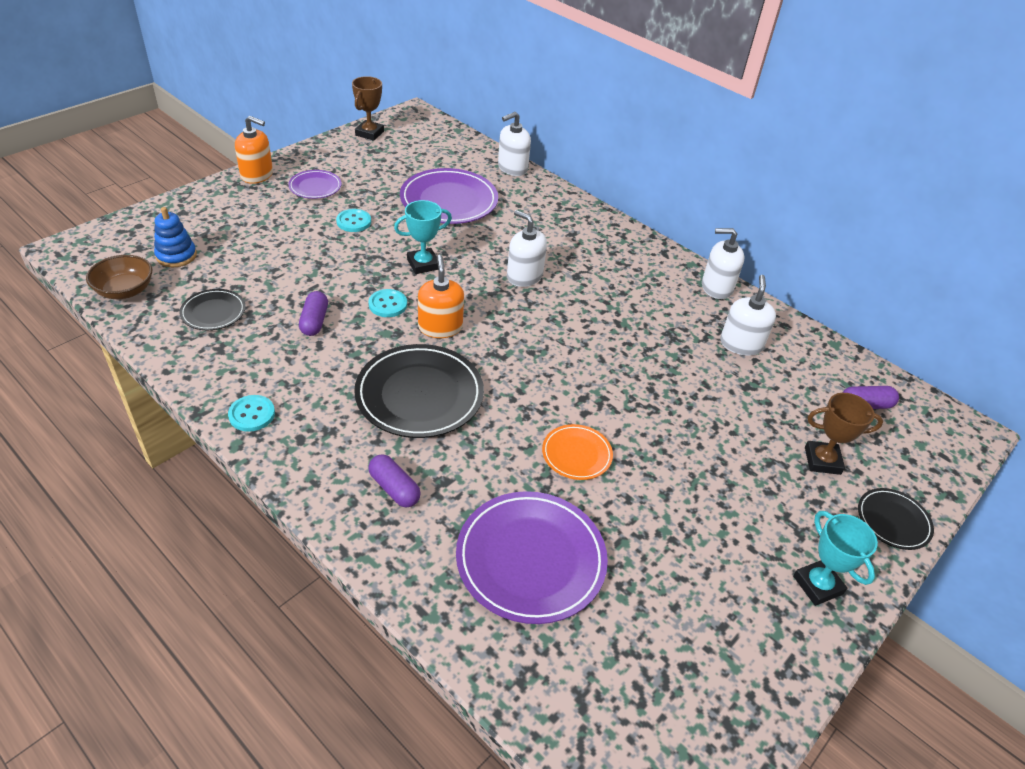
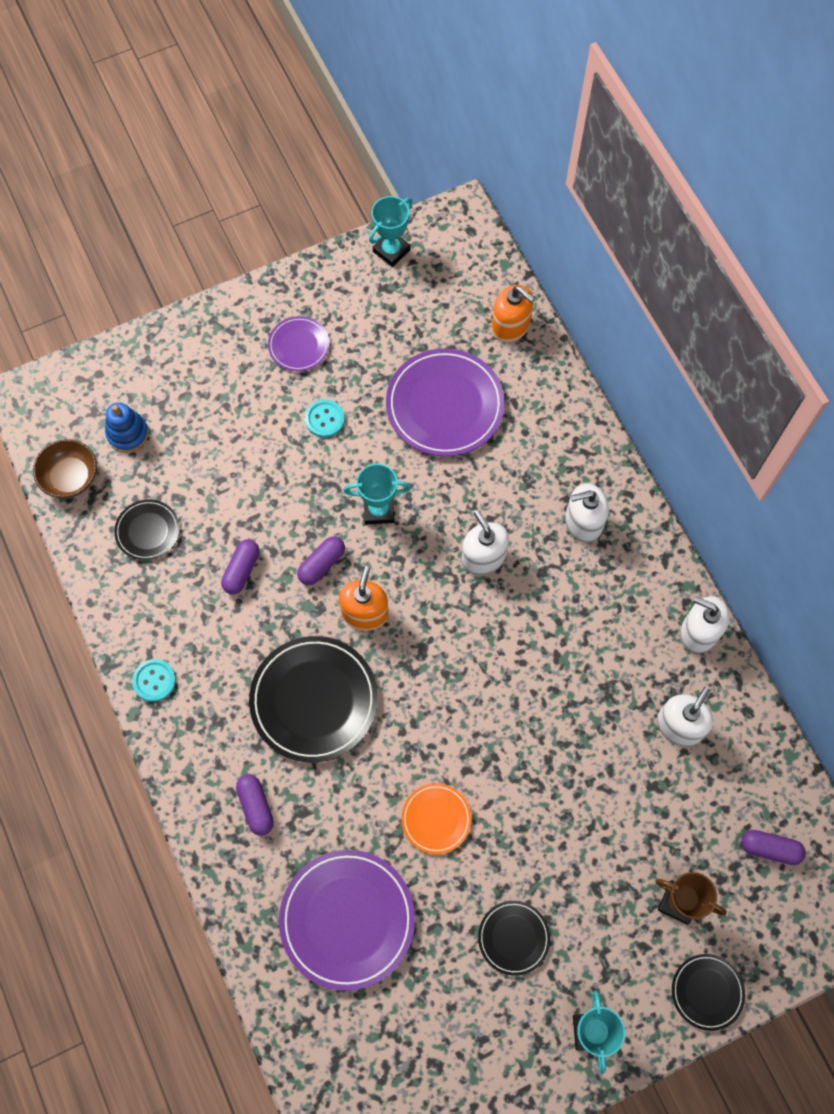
camera: 25 degrees right, 25 degrees up
(257, 175) = (239, 309): orange soap dispenser -> orange soap dispenser (511, 325)
(369, 133) = (391, 251): brown trophy -> turquoise trophy
(388, 304) = (322, 564): turquoise button -> purple capsule
(512, 168) = (545, 358): white soap dispenser -> white soap dispenser (583, 522)
(700, 528) = (513, 938): none -> black plate

